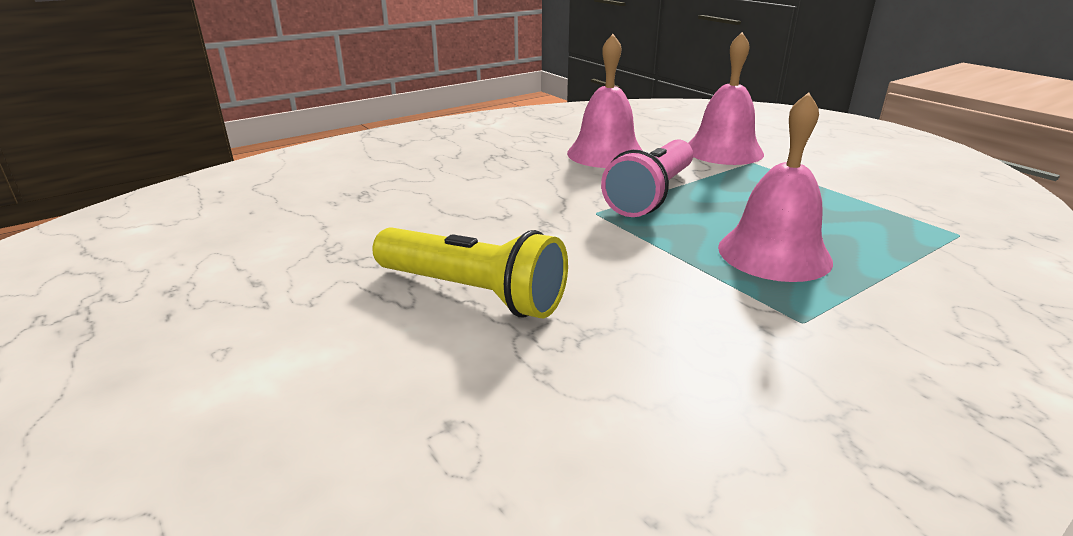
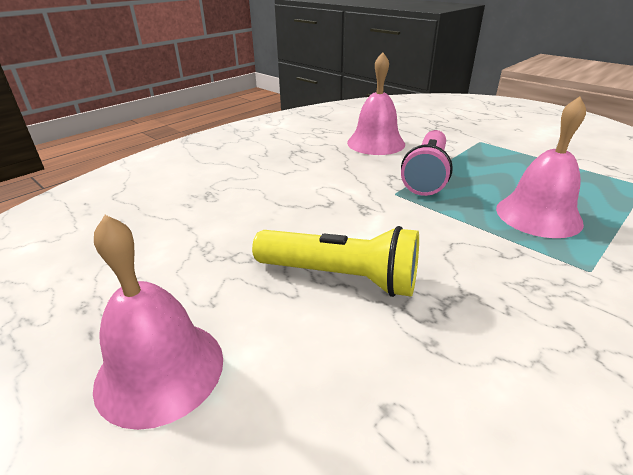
camera: 10 degrees left, 5 degrees up
(723, 151) = (456, 134): pink bell -> pink bell (160, 370)

